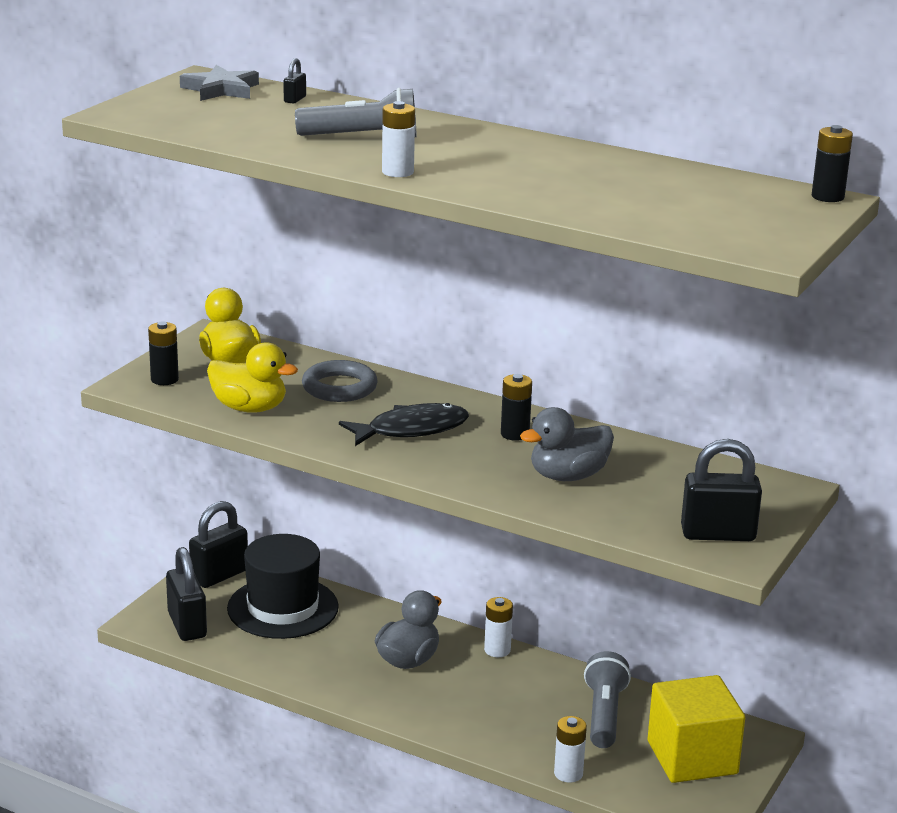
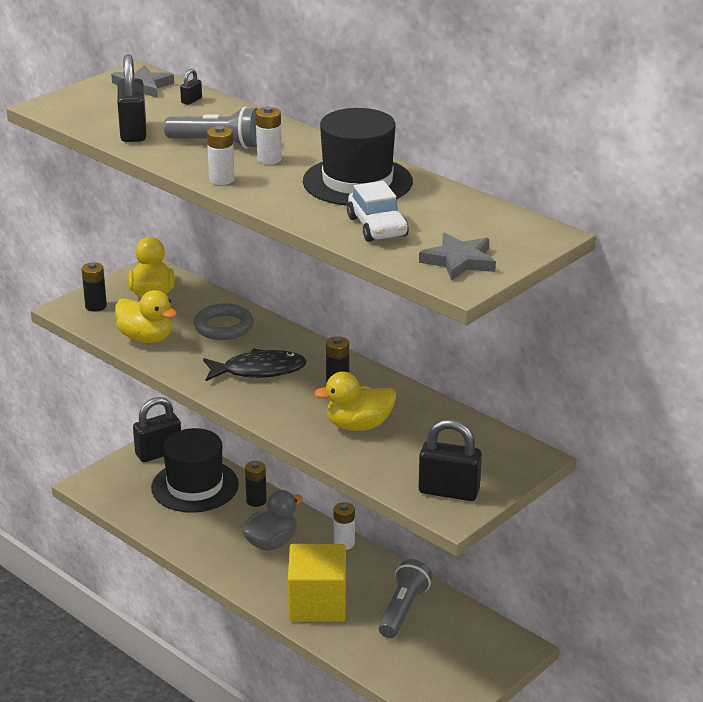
camera: 15 degrees right, 5 degrees up
(187, 625) = (117, 492): black padlock -> black padlock (133, 132)
(563, 164) = (357, 181): none -> black hat
(568, 476) = (358, 425): grey duck -> yellow duck
(568, 773) = (352, 655): white battery -> white battery (269, 159)
(625, 205) = (377, 227): none -> white car
(692, 757) = (456, 656): yellow cube -> yellow cube (317, 604)
(749, 231) = (459, 261): none -> grey star
(827, 197) = (550, 232): black battery -> black battery (256, 501)

